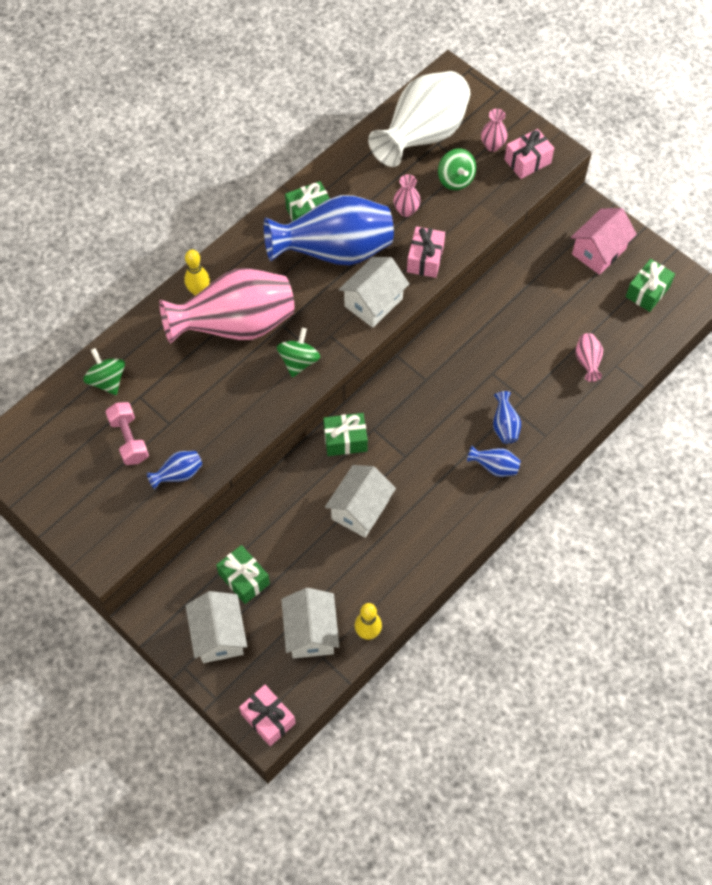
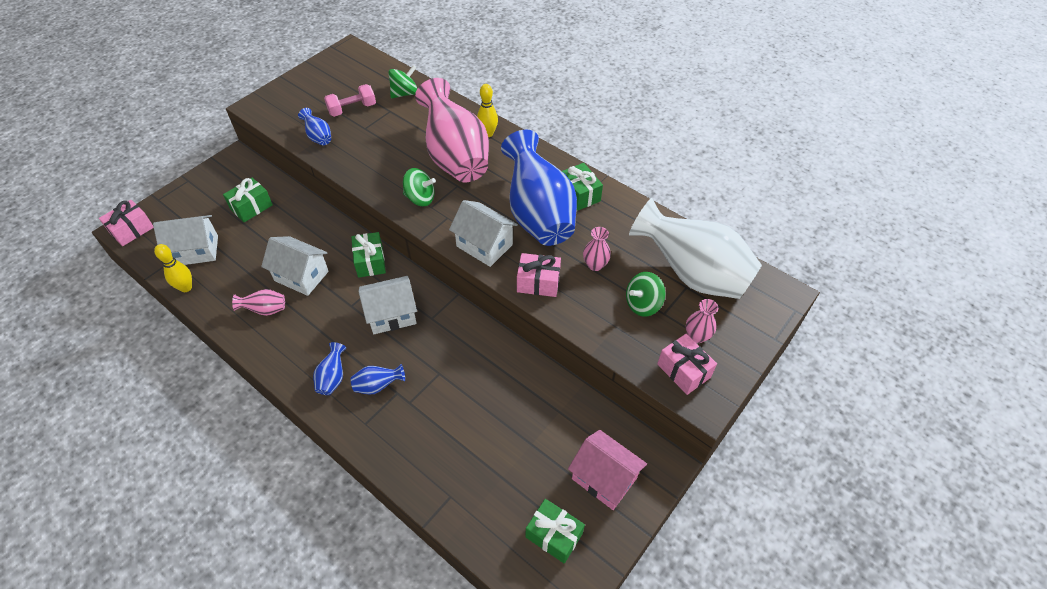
camera: 85 degrees right, 10 degrees down
(219, 635) = (207, 197): white house -> white house (391, 315)
(587, 362) = (454, 465): pink vase -> pink vase (265, 310)

